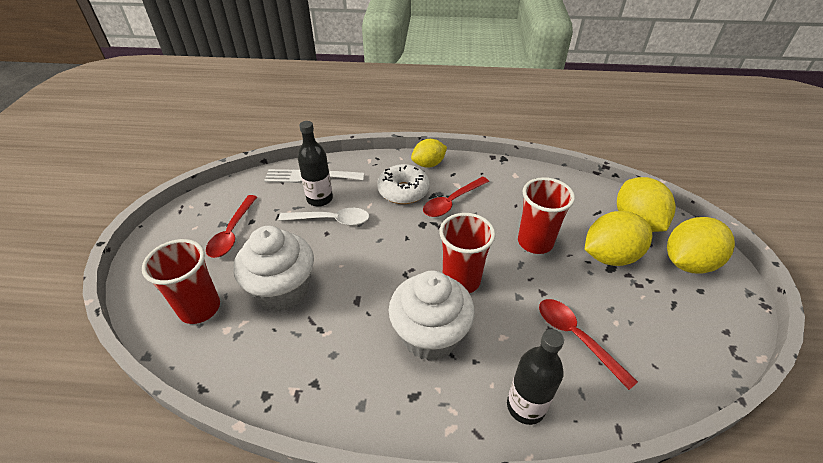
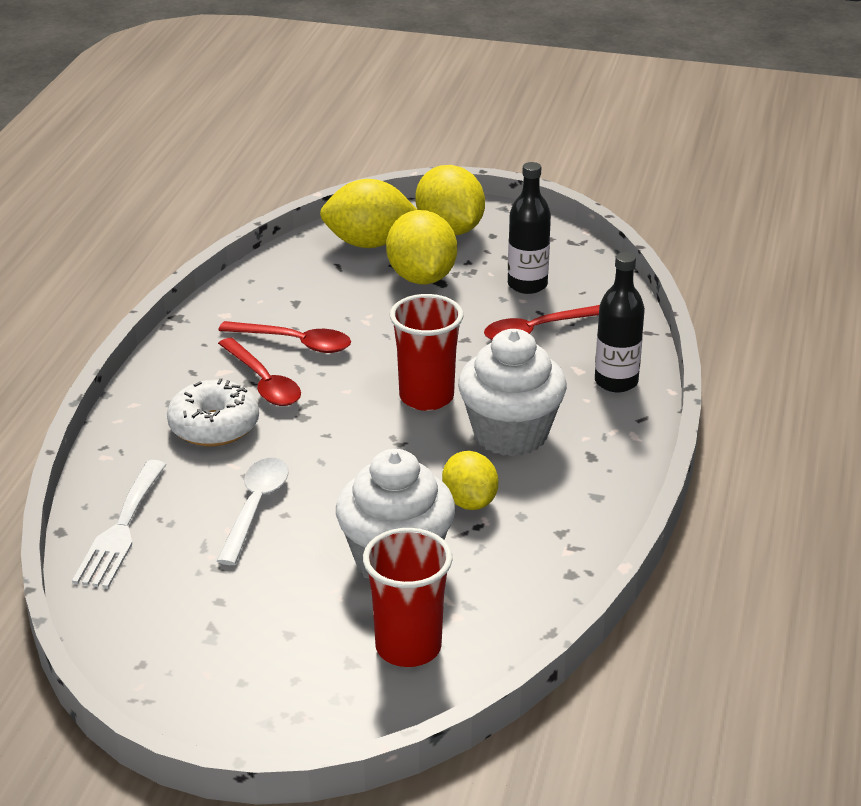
camera: 80 degrees left, 10 degrees down
(232, 233) = (242, 623): red spoon -> red spoon (295, 343)
(319, 199) = (193, 519): black bottle -> black bottle (527, 285)
(428, 164) = (153, 392): yellow lemon -> yellow lemon (469, 502)
(535, 242) = (377, 326): red cup -> none

